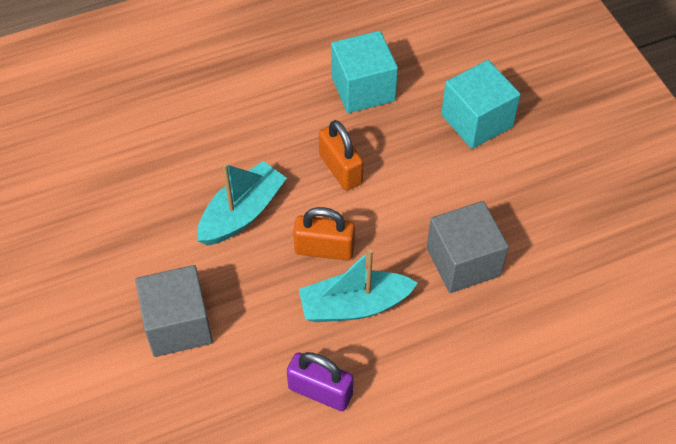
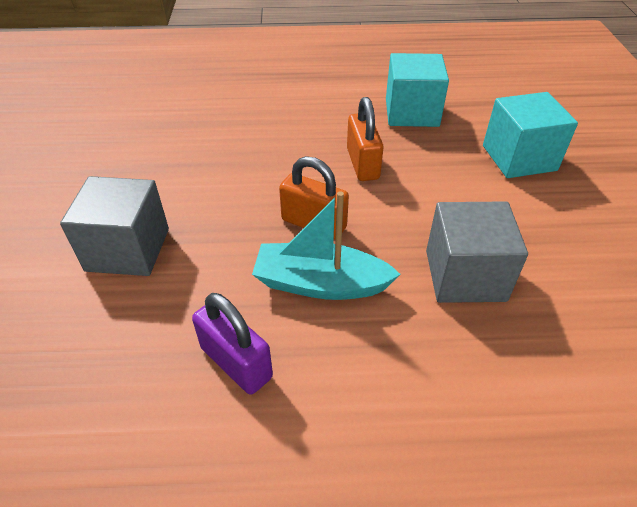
camera: 20 degrees right, 10 degrees down
(242, 213) = (249, 175): turquoise boat -> none

